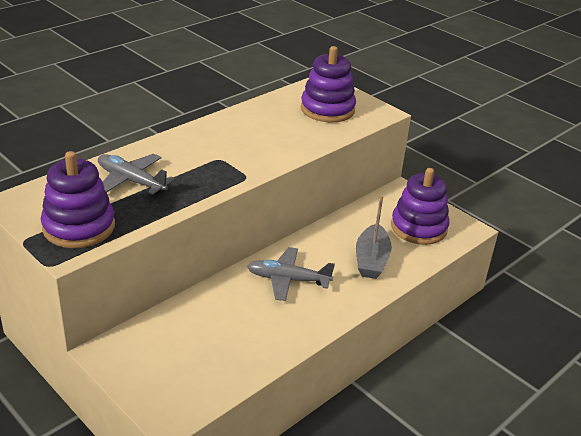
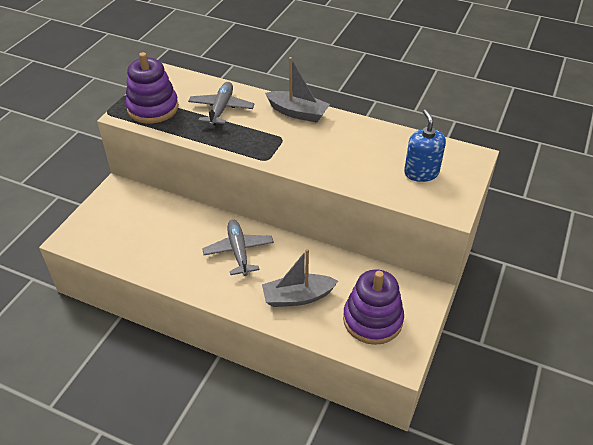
camera: 70 degrees right, 10 degrees up
(185, 139) = (297, 113): none -> grey boat
(327, 109) = (421, 173): purple stacking toy -> blue soap dispenser

